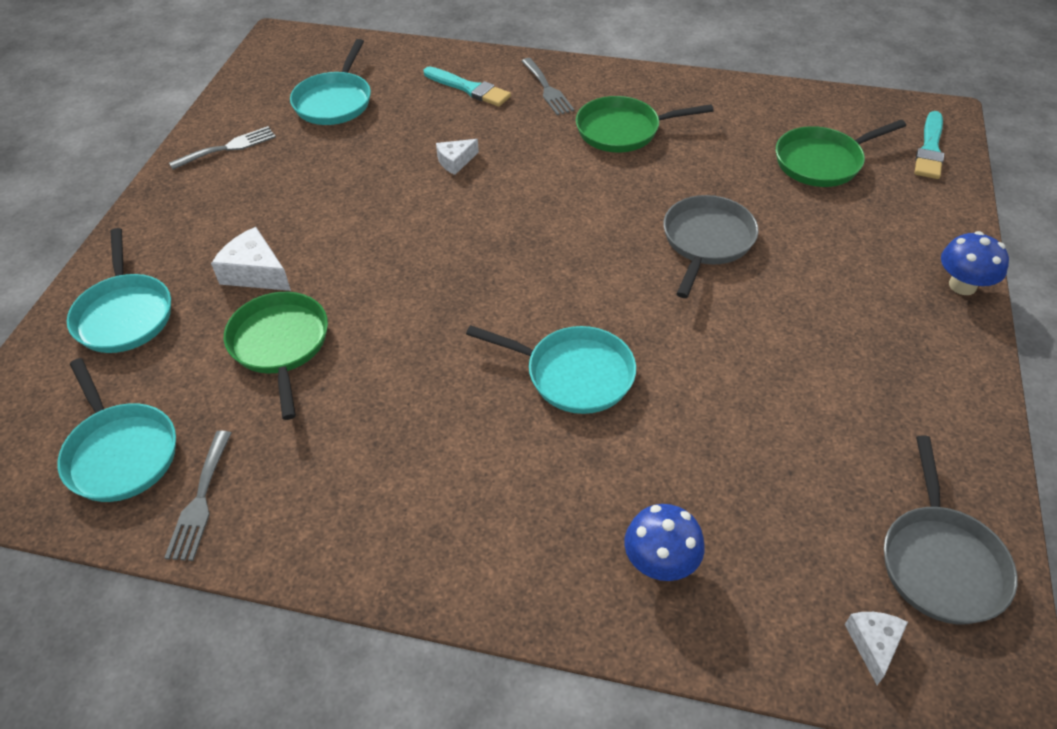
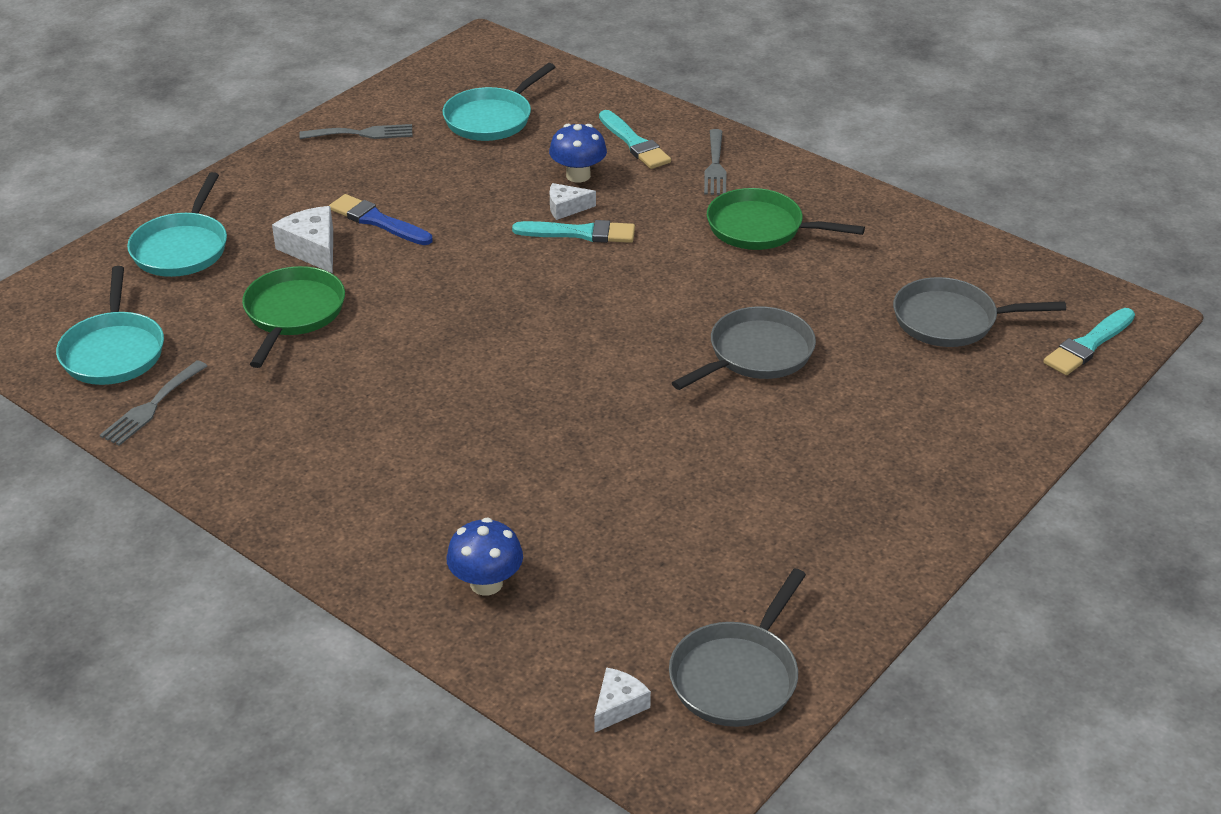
camera: 25 degrees right, 10 degrees down
(298, 225) = (378, 221): none -> blue brush
(483, 180) = (580, 233): none -> turquoise brush
(573, 374) = (530, 421): turquoise pan -> none
(822, 161) = (951, 320): green pan -> grey pan
(962, 285) = (990, 477): blue mushroom -> blue mushroom (578, 175)

